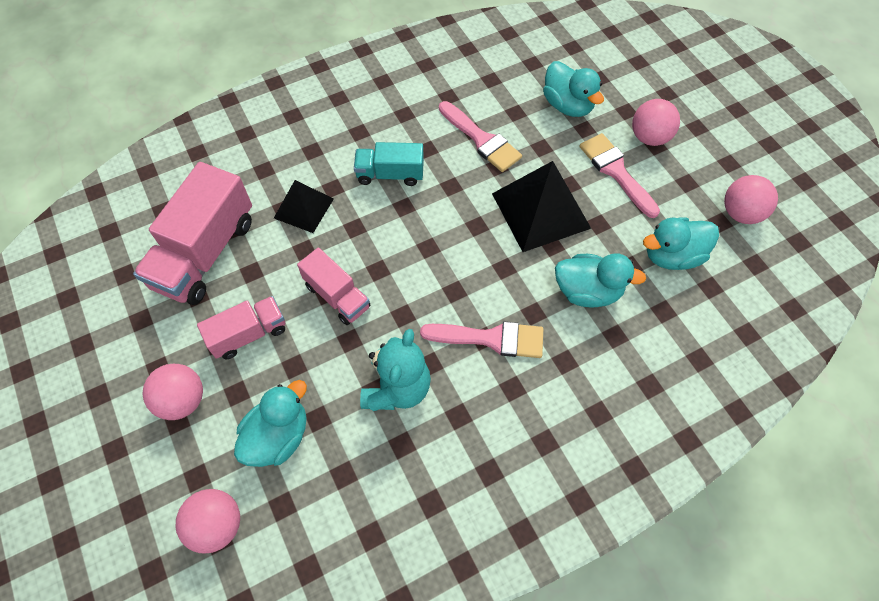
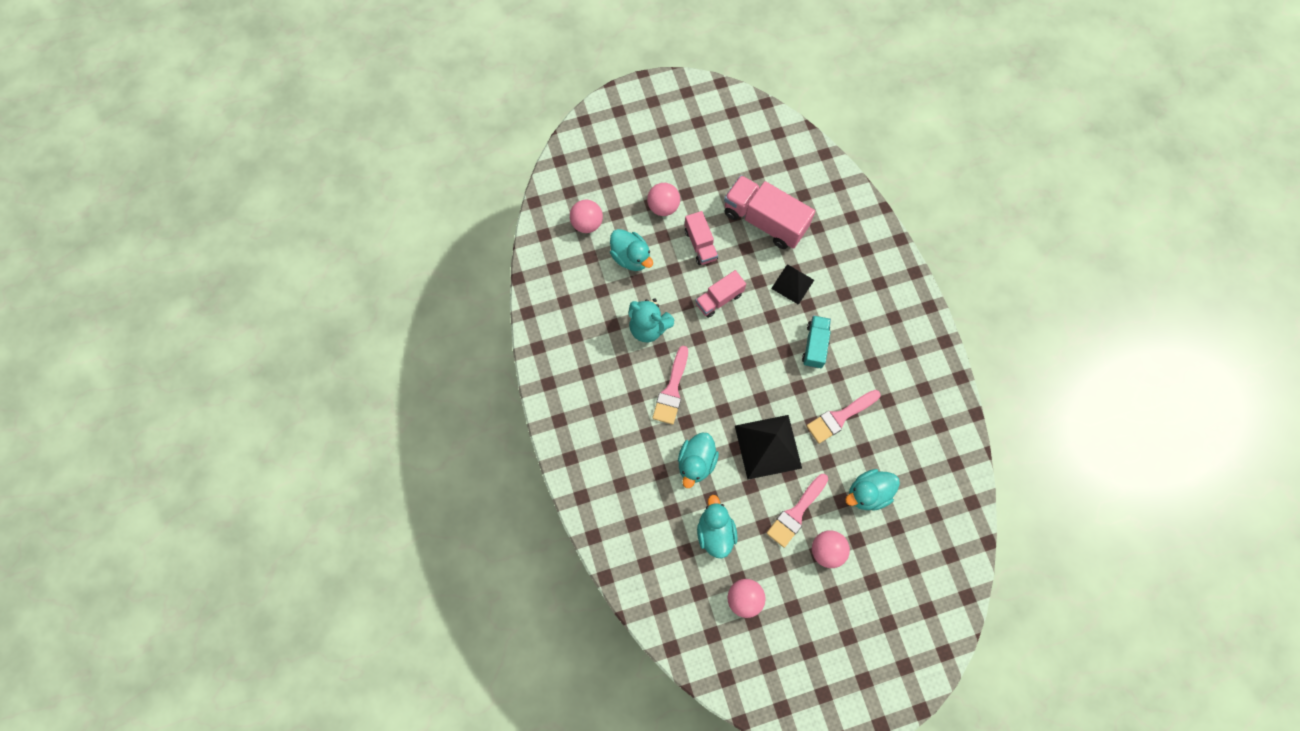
camera: 100 degrees right, 10 degrees up
(616, 172) = (796, 513): pink brush -> pink brush turned 150 degrees clockwise

